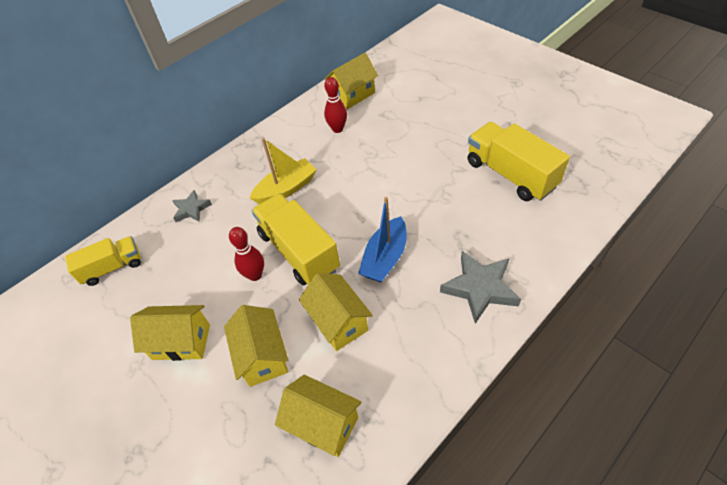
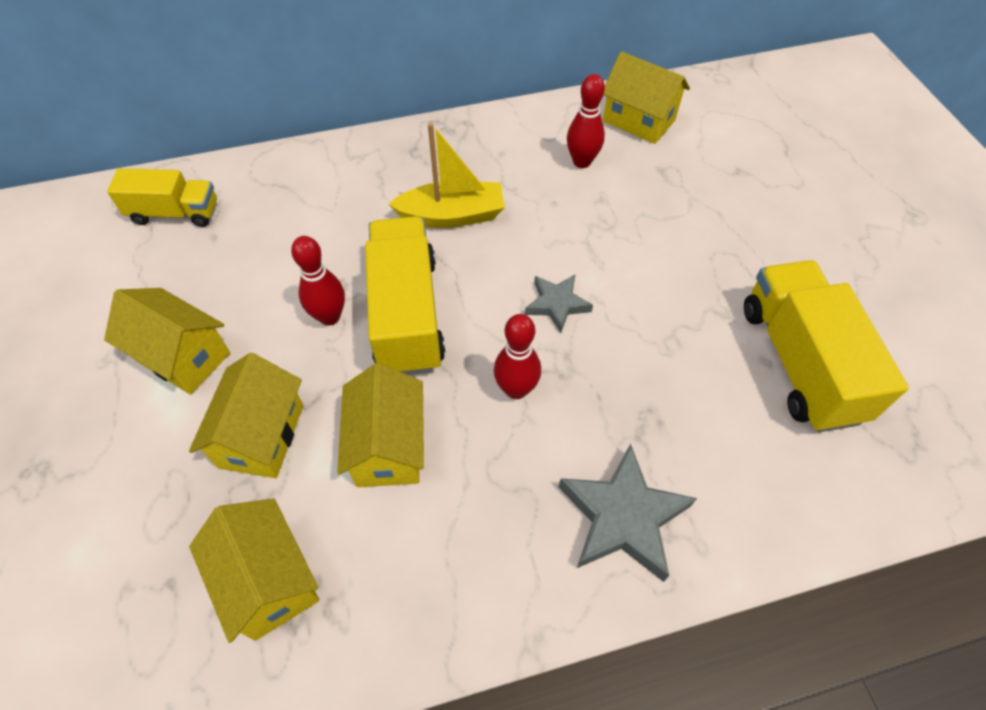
camera: 25 degrees right, 5 degrees up
(191, 209) = (315, 183): grey star -> grey star (557, 304)
(353, 95) = (639, 120): yellow house -> yellow house turned 45 degrees clockwise
(385, 258) = (516, 389): blue boat -> red bowling pin

